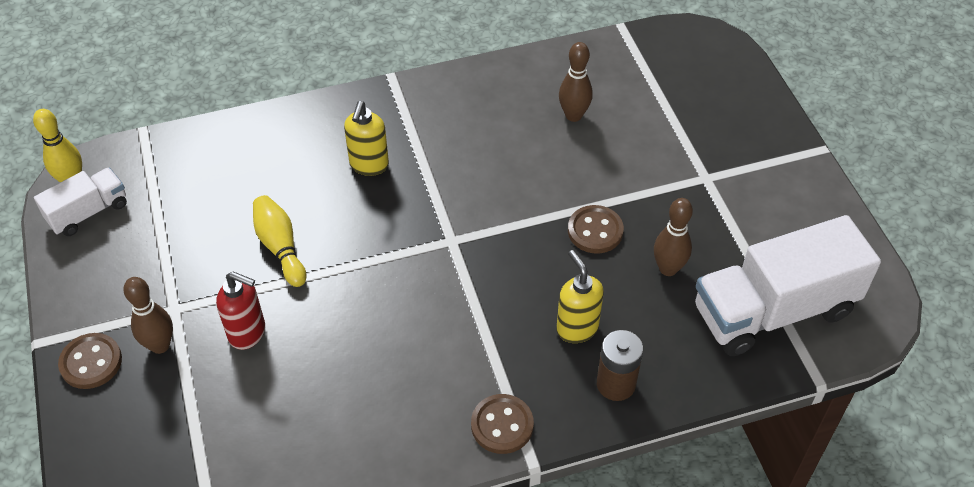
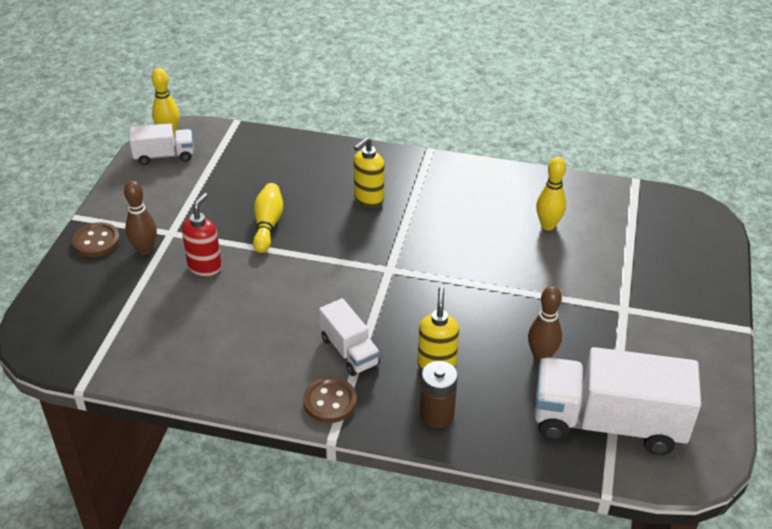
camera: 30 degrees right, 10 degrees down
(248, 333) = (205, 267): red soap dispenser -> red soap dispenser turned 120 degrees counterclockwise
(479, 357) = (349, 351): none -> white truck
(573, 115) = (548, 225): brown bowling pin -> yellow bowling pin
(595, 231) = (503, 307): brown button -> none

